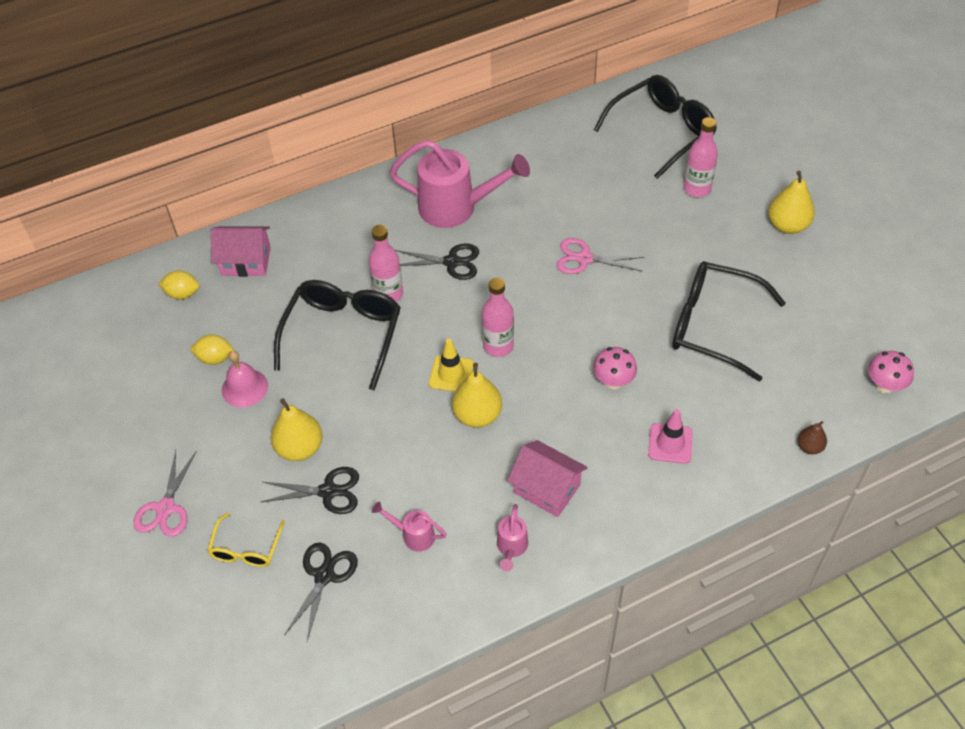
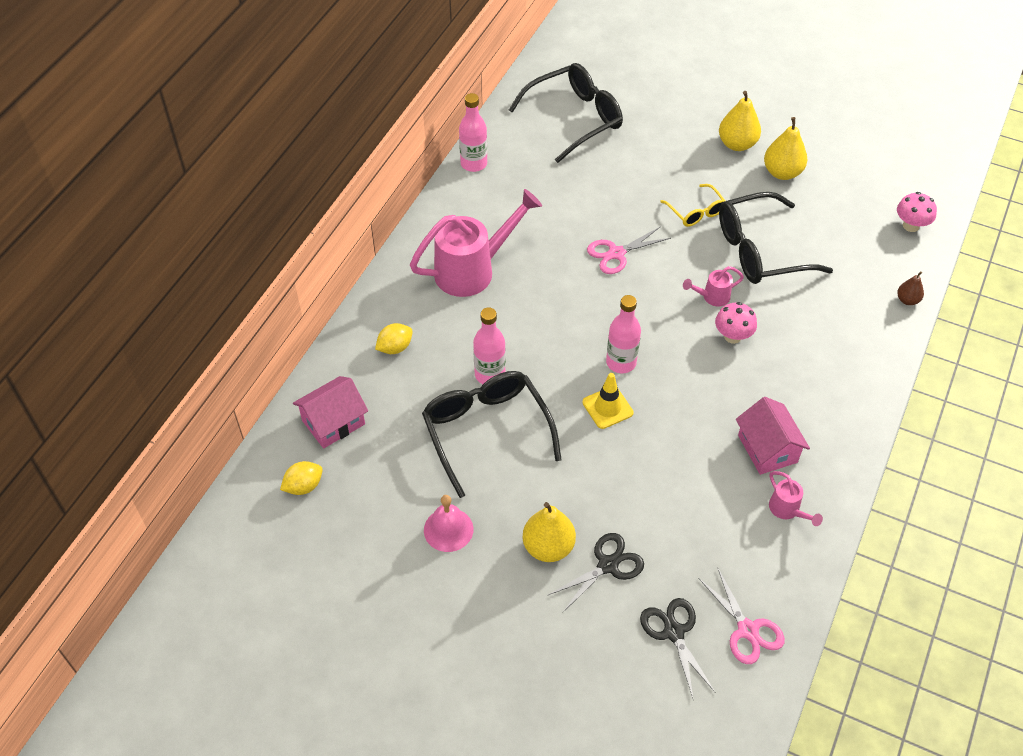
camera: 40 degrees left, 0 degrees up
(165, 508) = (487, 675): pink scissors -> pink scissors (747, 630)
(215, 358) = (395, 522): yellow lemon -> yellow lemon (395, 347)
(246, 548) = (589, 657): yellow glasses -> yellow glasses (695, 211)
(413, 535) = (708, 552): pink watering can -> pink watering can (712, 297)
(452, 262) = (515, 317): black scissors -> none
(477, 415) = (661, 427): yellow pear -> yellow pear (782, 172)
(546, 489) = (767, 449): pink house -> pink house turned 75 degrees clockwise
(661, 132) = (574, 119): black glasses -> black glasses turned 45 degrees clockwise
(670, 443) = (817, 357): pink traffic cone -> none
(696, 189) = (645, 151): pink bottle -> pink bottle (474, 164)

